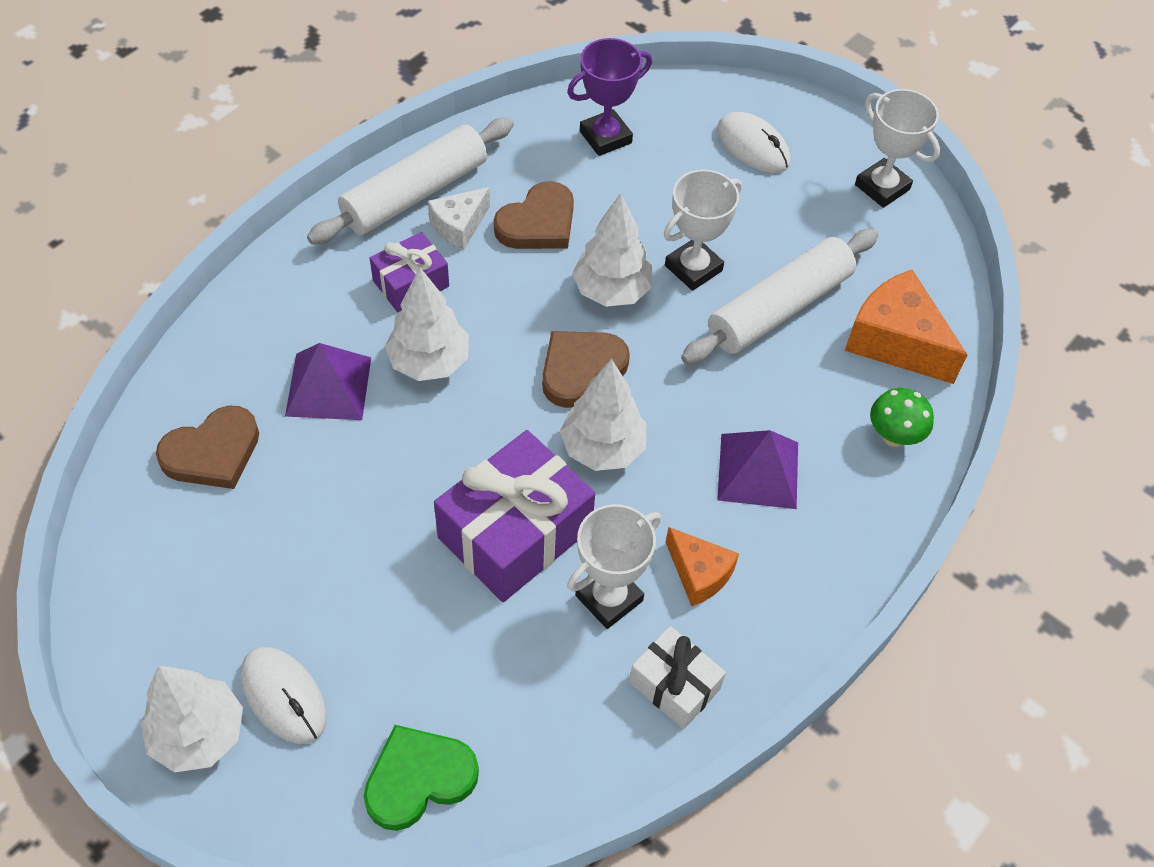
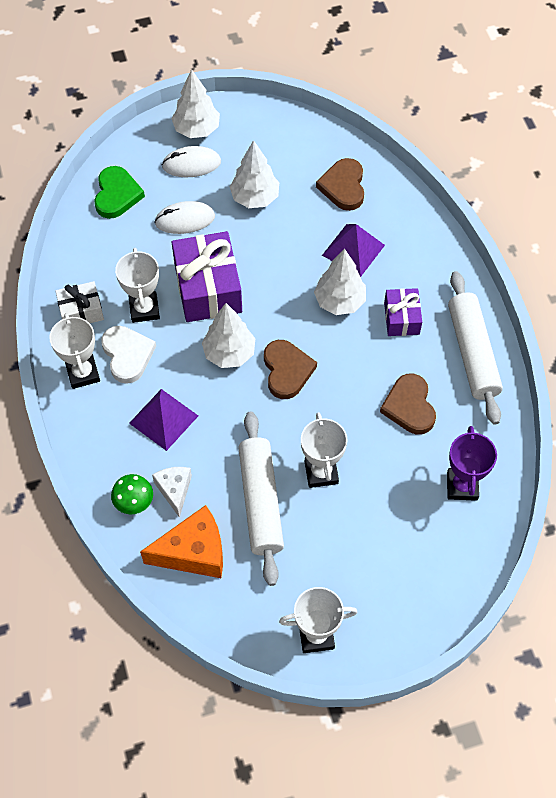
camera: 125 degrees right, 5 degrees up
(459, 226) = (432, 363): white cheese -> white cheese (174, 490)
(611, 291) = (332, 417): white tree -> white tree (255, 198)
(699, 574) = (127, 355): orange cheese -> white heart
(753, 146) = (401, 575): white mouse -> white mouse (185, 220)
(771, 615) = (83, 373): none -> white trophy

